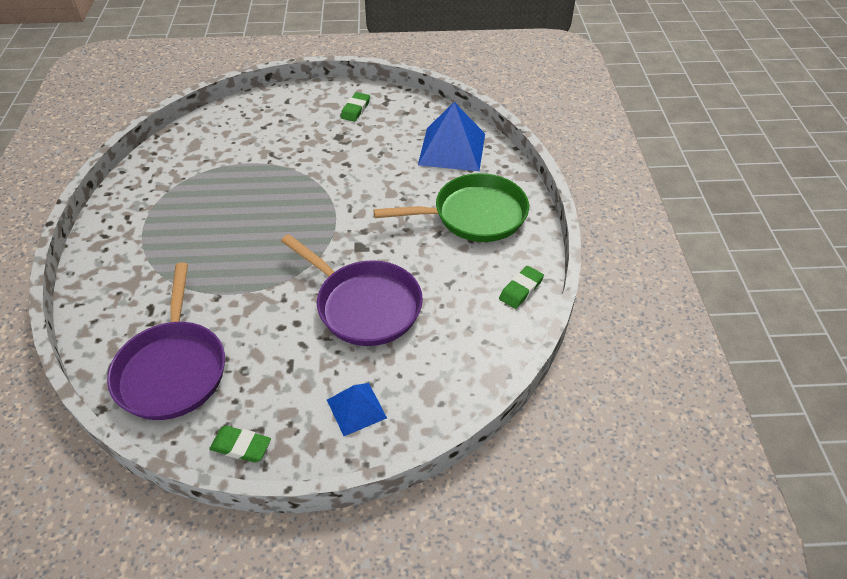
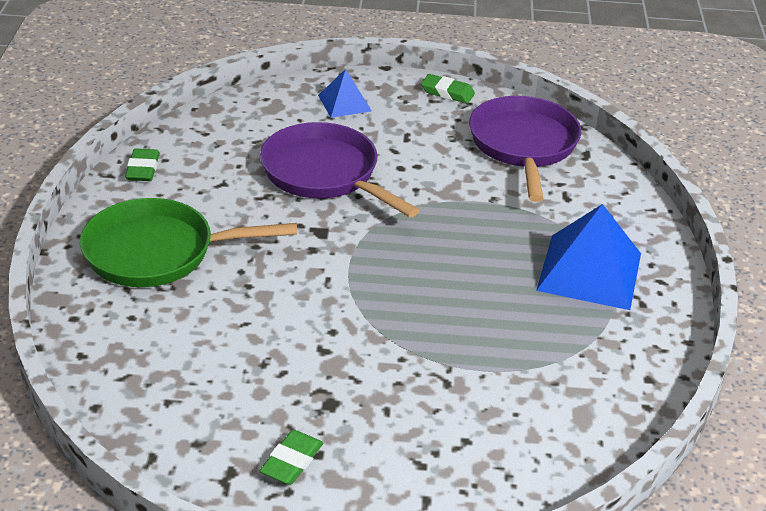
camera: 175 degrees left, 10 degrees down
(452, 149) = (144, 356): blue pyramid -> blue pyramid (589, 271)
(521, 289) = (143, 169): green eraser -> green eraser turned 45 degrees counterclockwise

